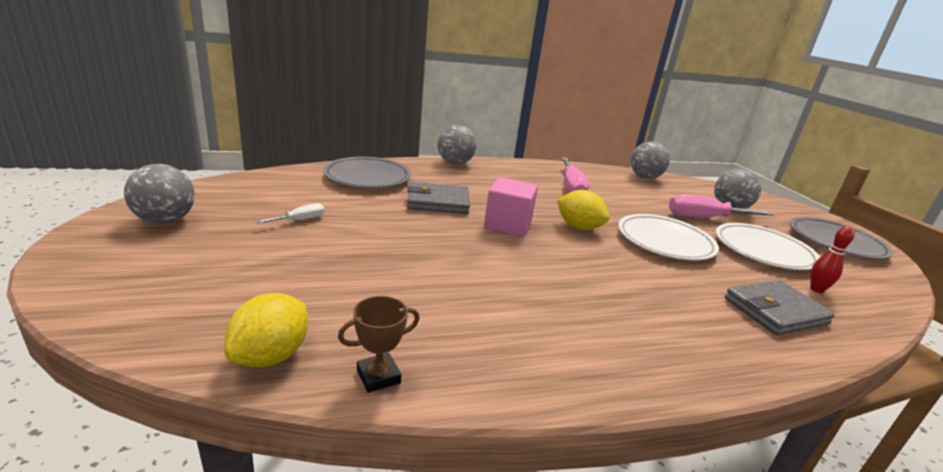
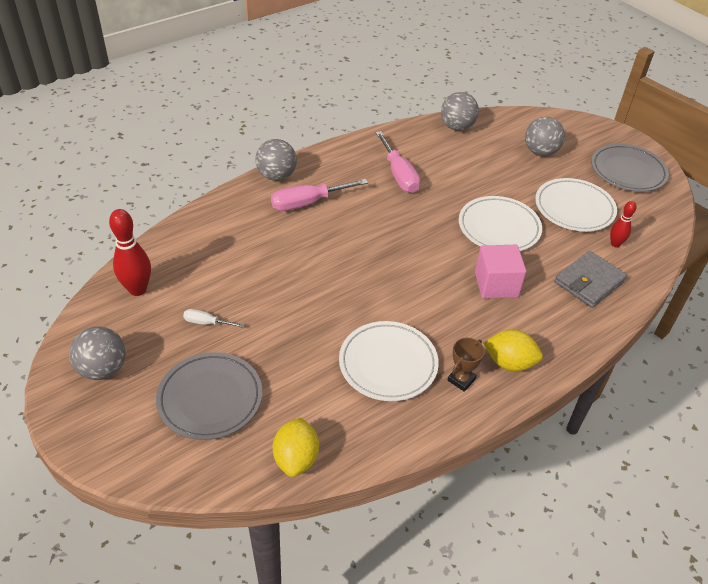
camera: 20 degrees left, 20 degrees up
(264, 186) = (137, 289): none -> red bowling pin
(300, 220) = (206, 322): white screwdriver -> white screwdriver turned 105 degrees counterclockwise
(367, 177) = (214, 236): grey plate -> grey plate (210, 398)
(378, 376) = (369, 446): brown trophy -> brown trophy (461, 380)
(438, 202) = (299, 248): grey wallet -> none
(467, 305) = (388, 364): none -> white plate
(508, 225) = (371, 257): pink cube -> pink cube (496, 284)
(578, 227) = (427, 236): yellow lemon -> yellow lemon (509, 363)
(704, 218) = (522, 178): pink screwdriver -> pink screwdriver (307, 203)

